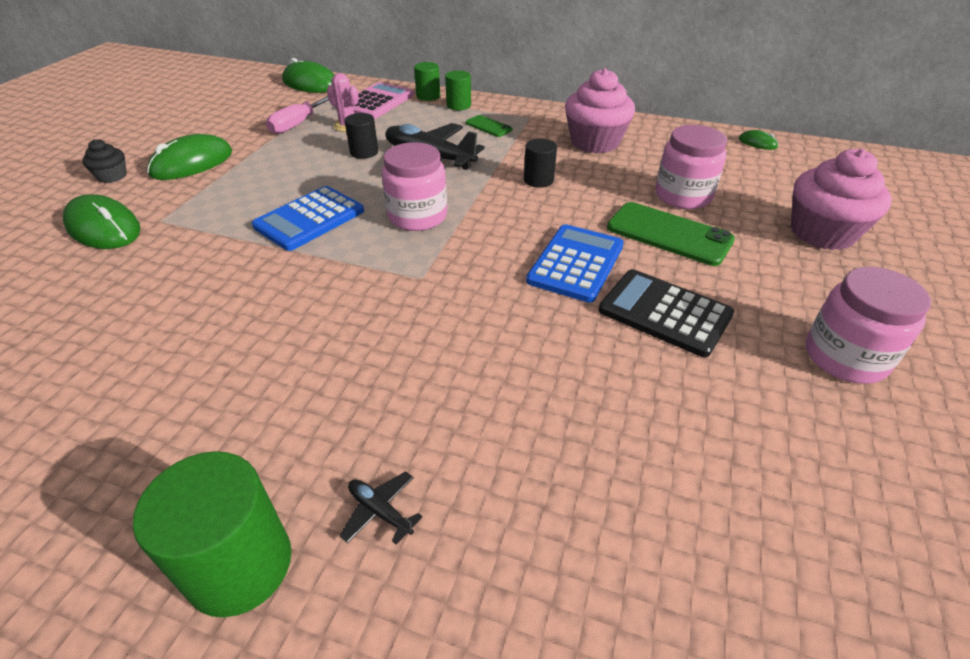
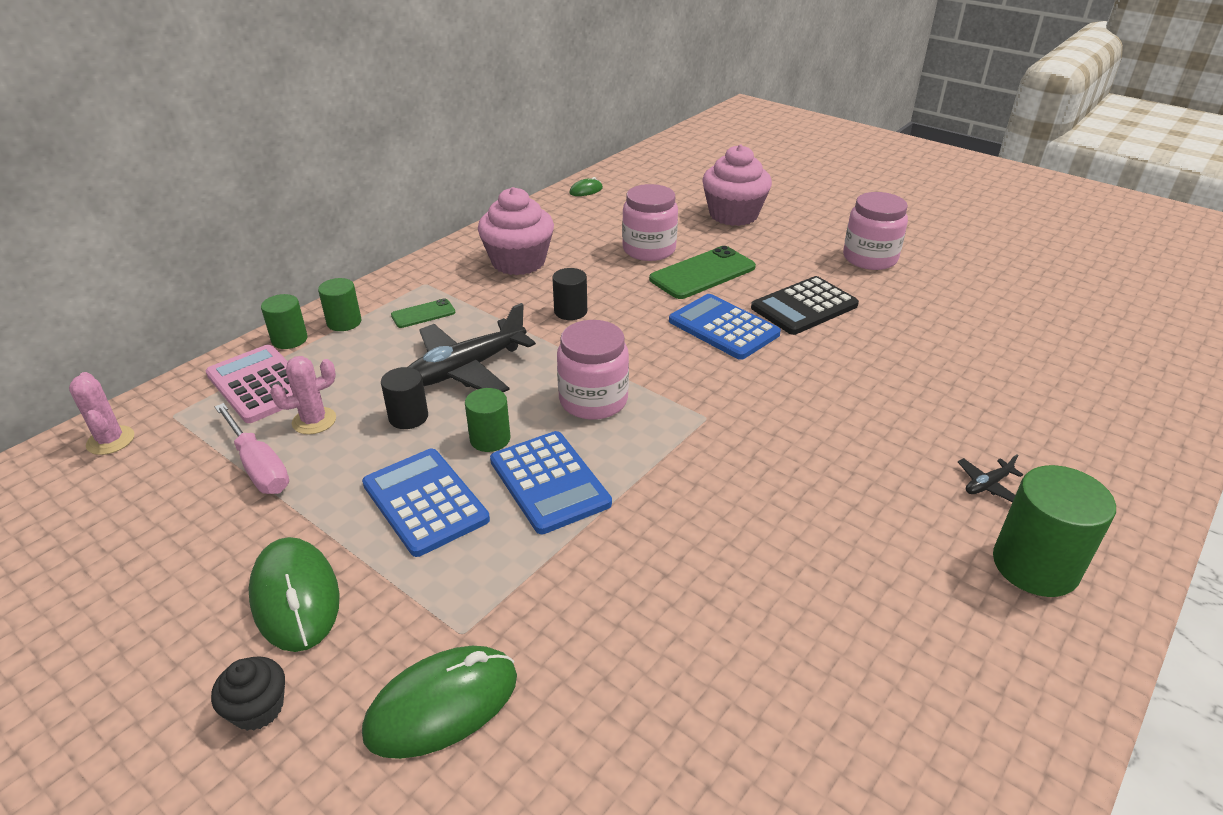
camera: 70 degrees left, 5 degrees down
(278, 179) = (425, 502): none -> blue calculator
(310, 84) = (110, 440): green mouse -> pink cactus
(351, 185) = (490, 439): none -> green cylinder

